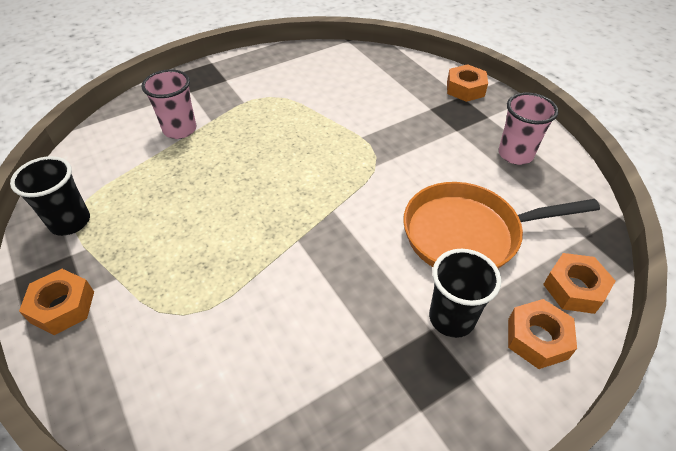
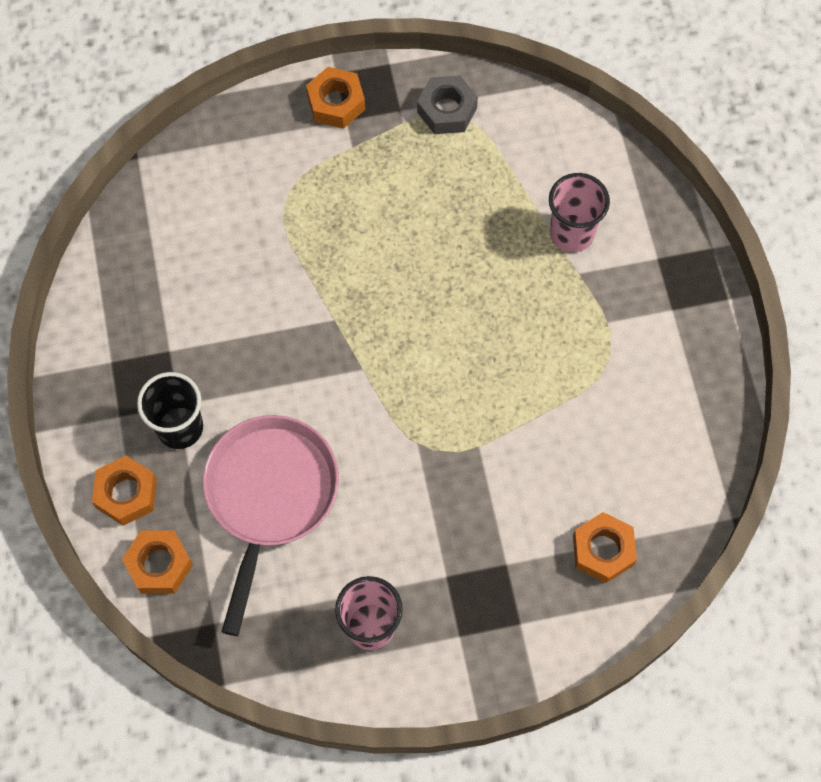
camera: 110 degrees right, 20 degrees up
(70, 222) = (447, 110): black cup -> grey nut
(465, 89) = (534, 639): orange nut -> orange nut (603, 550)
(468, 234) = (270, 496): orange pan -> pink pan

